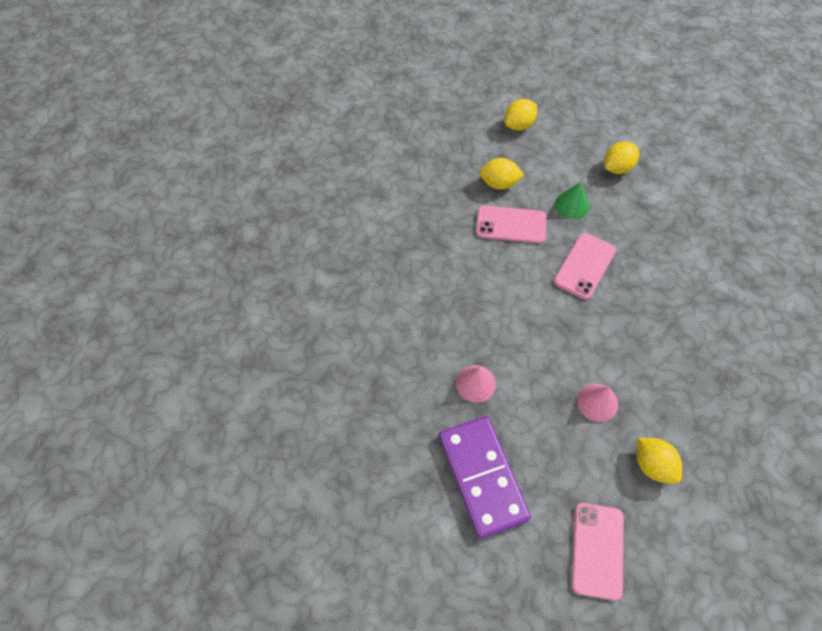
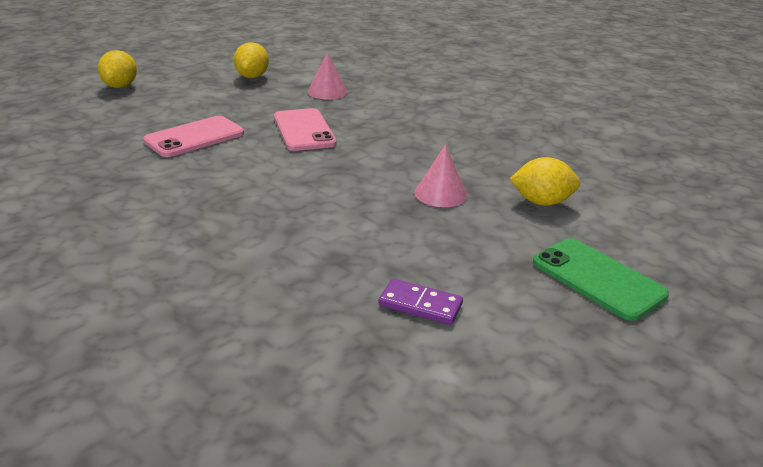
camera: 50 degrees left, 30 degrees down
(475, 383) = (308, 245): pink cone -> pink cone (327, 92)
(482, 477) = (420, 305): purple domino -> purple domino, size x0.45
(499, 183) = (146, 121): yellow lemon -> none
(572, 205) = (240, 106): green cone -> none
(597, 550) = (597, 279): pink phone -> green phone

